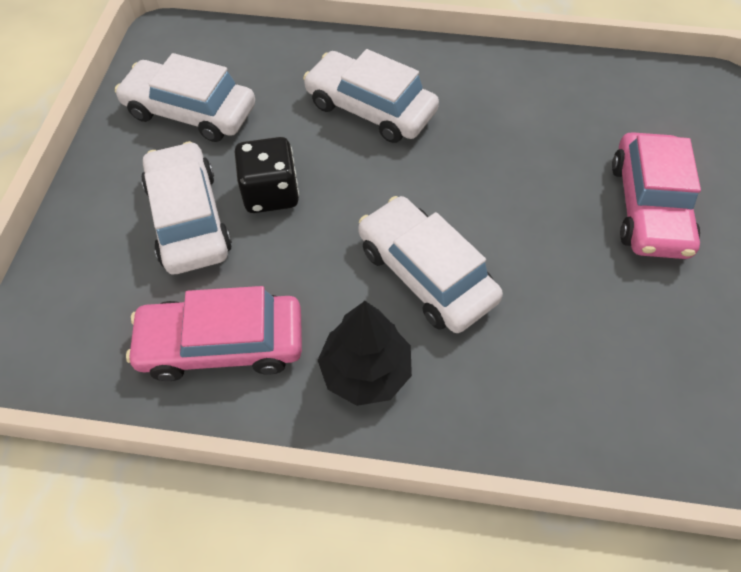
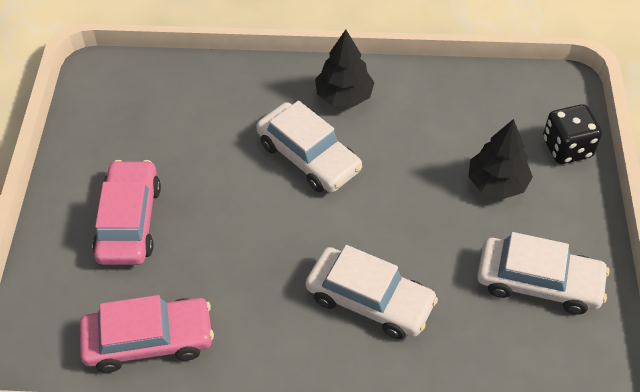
camera: 175 degrees right, 5 degrees down
(189, 218) = (497, 183): white car -> black tree
(222, 344) = (440, 103): pink car -> pink car (149, 340)
(270, 193) = (439, 208): black dice -> black dice (567, 148)

